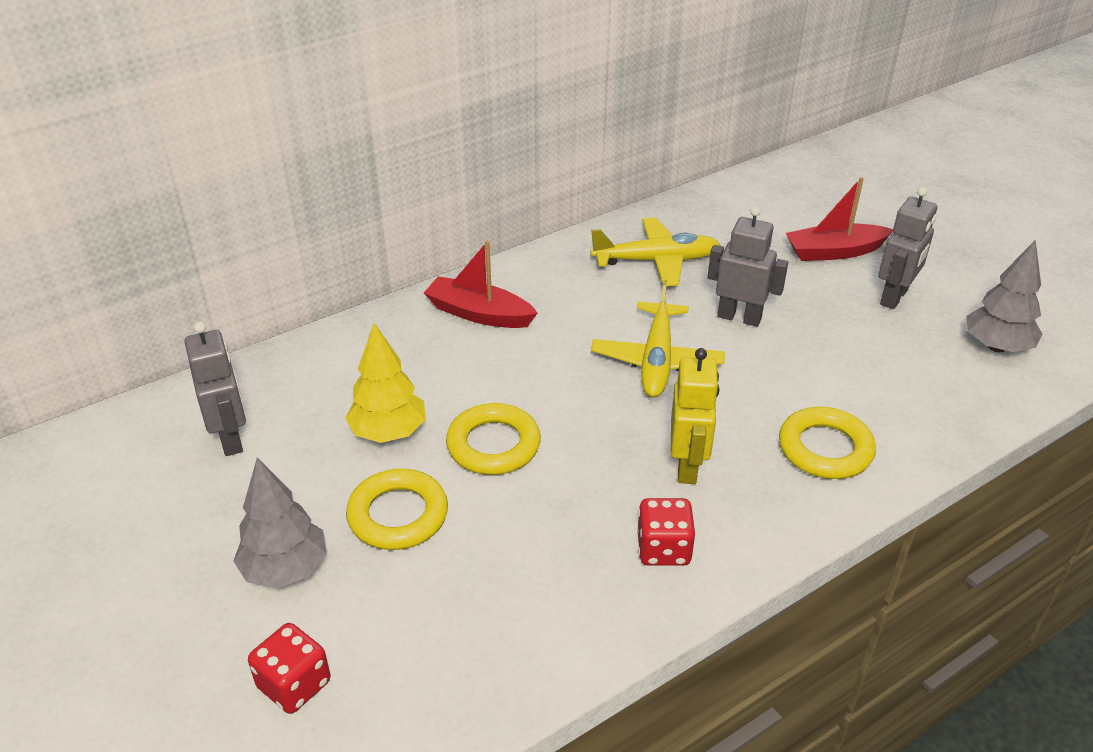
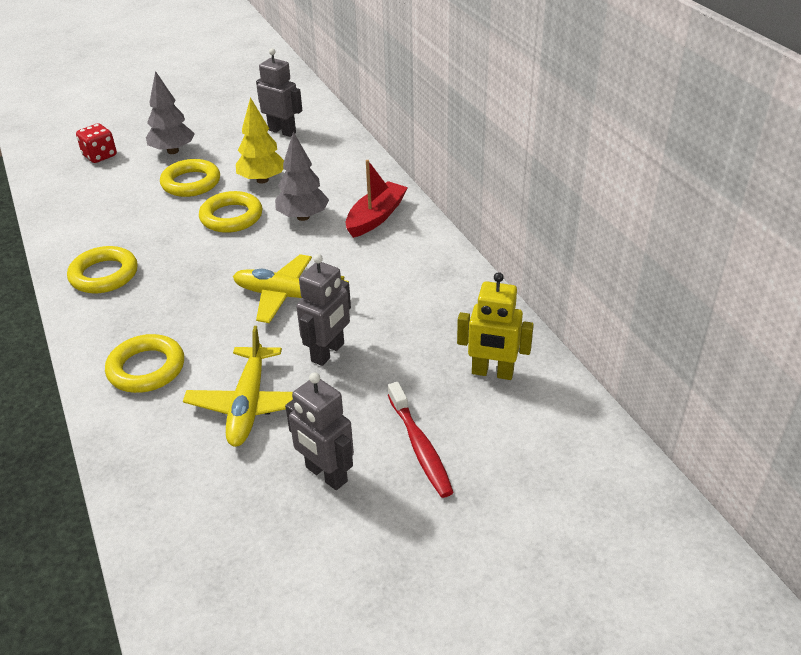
camera: 100 degrees right, 0 degrees up
(231, 438) = (282, 131): grey robot -> grey robot turned 135 degrees counterclockwise
(655, 261) = (428, 314): yellow plane -> yellow plane (249, 404)
(663, 549) = (104, 275): red dice -> yellow ring
(687, 466) = (168, 295): yellow robot -> yellow robot (492, 373)
(834, 252) = (420, 447): red boat -> red toothbrush
(996, 346) = (217, 535): grey tree -> grey tree (303, 217)

